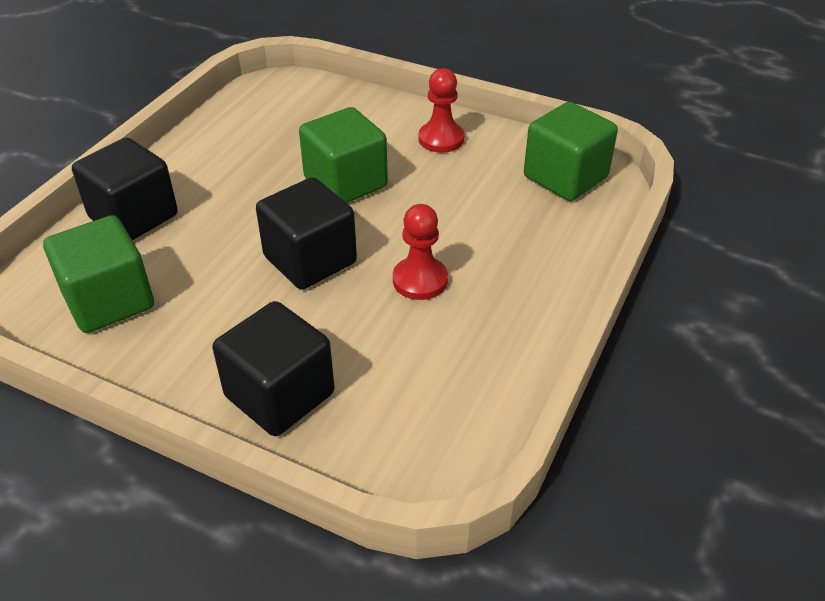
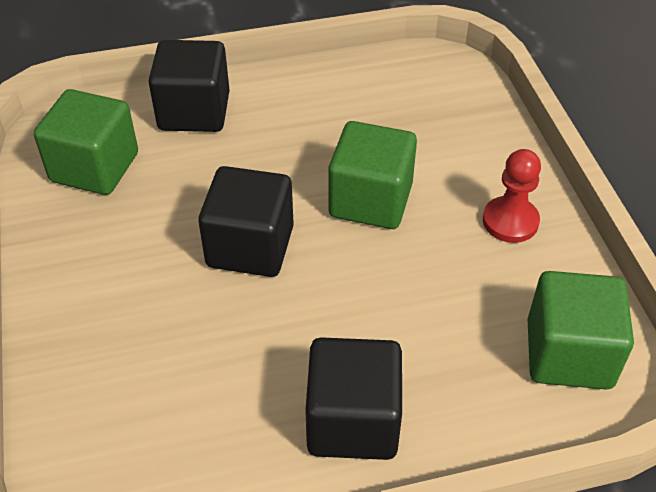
camera: 50 degrees right, 5 degrees up
(279, 395) = (83, 336): black cube -> black cube (353, 421)
(420, 280) = (298, 337): red pawn -> none

